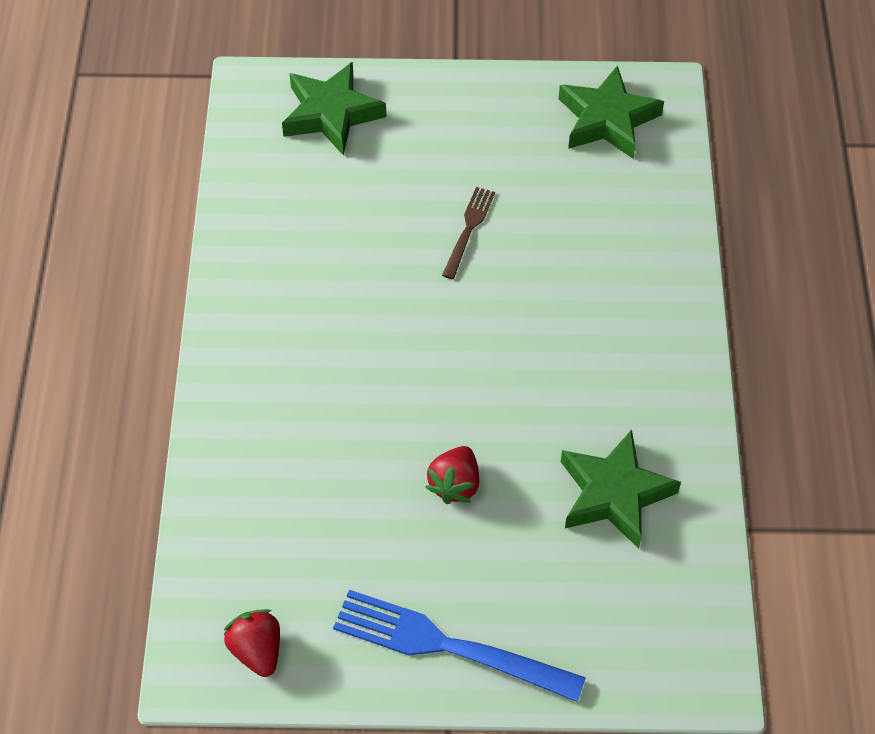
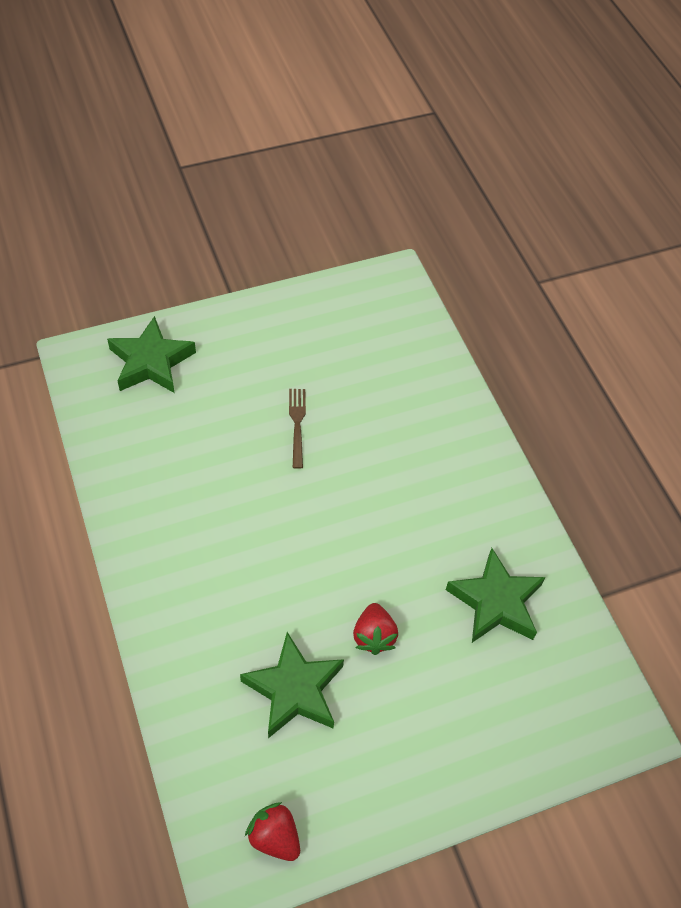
camera: 25 degrees left, 0 degrees up
(447, 646) = (424, 774): blue fork -> none
(607, 120) = (364, 309): green star -> green star (294, 690)

